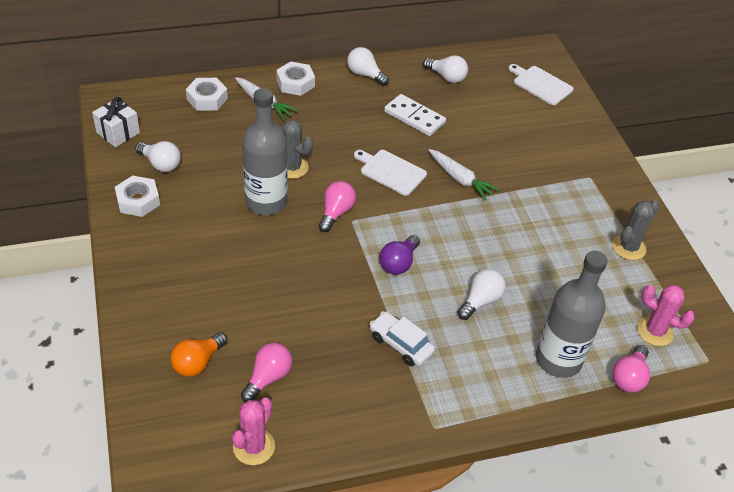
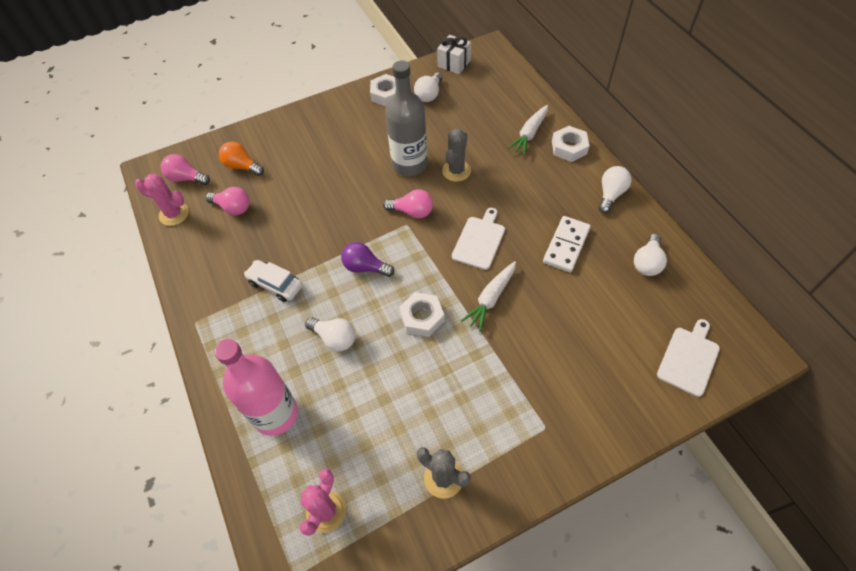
camera: 85 degrees right, 10 degrees up
(207, 98) = (517, 99): white nut -> white nut (422, 317)
(400, 344) = (275, 284): white car -> white car turned 90 degrees counterclockwise
(558, 359) = (275, 414): grey bottle -> pink bottle
(629, 377) = (262, 484): pink light bulb -> pink light bulb (186, 178)

